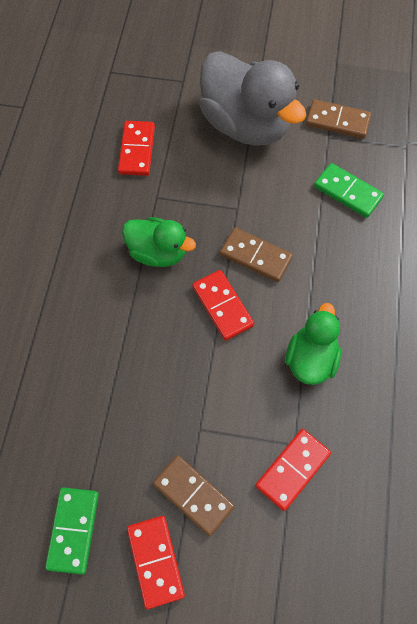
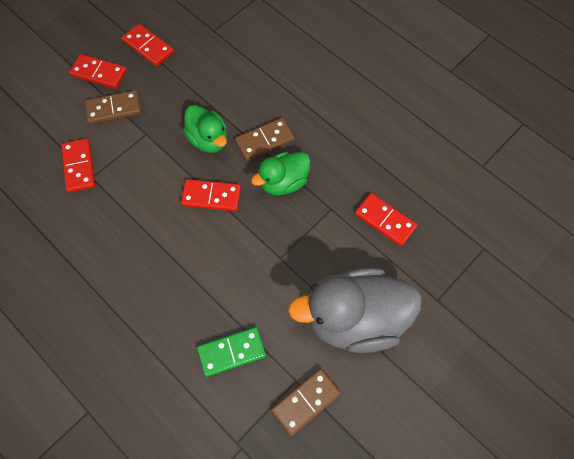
camera: 125 degrees right, 0 degrees up
(73, 530) = (148, 46): green domino -> red domino
(255, 256) = (231, 243): brown domino -> brown domino (265, 140)
(311, 359) = (131, 225): green duck -> green duck (208, 139)

